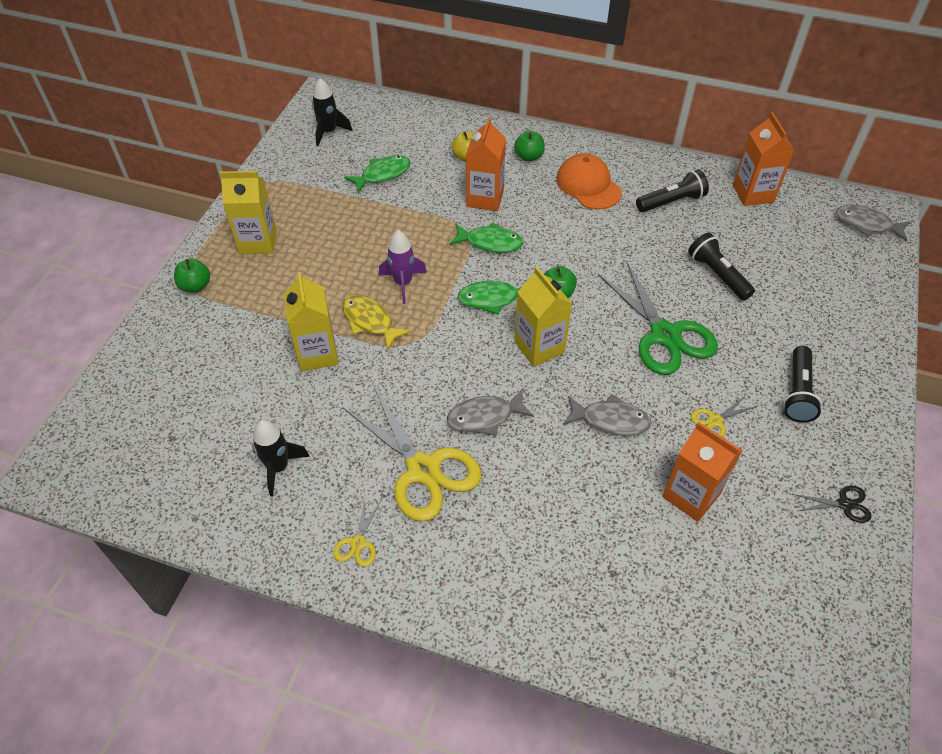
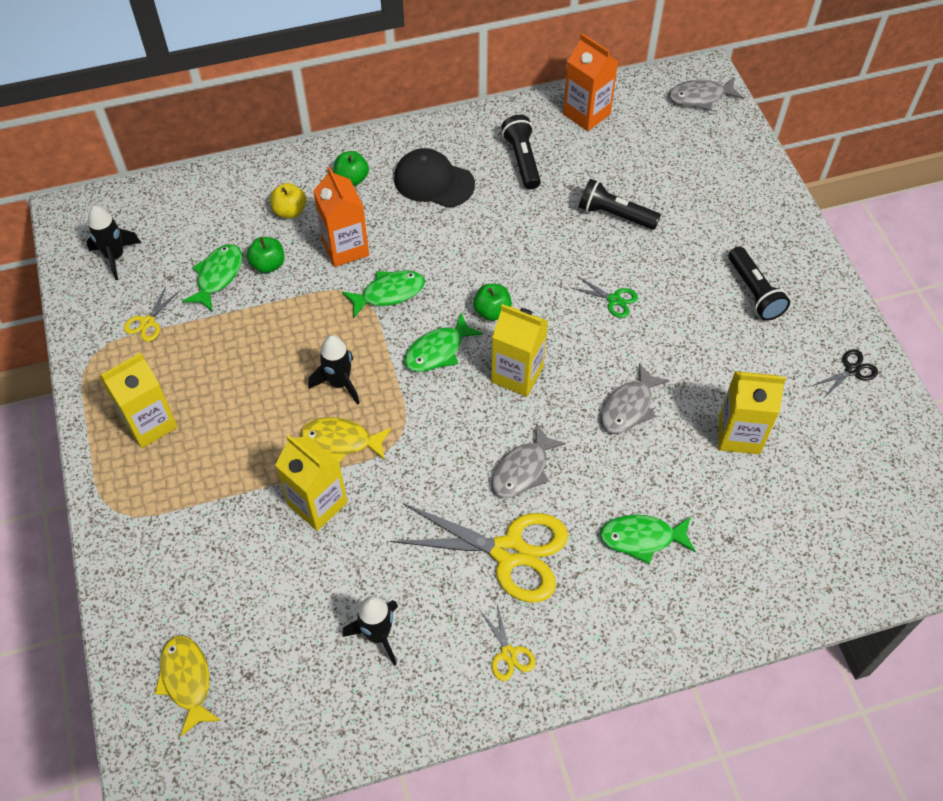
camera: 35 degrees left, 5 degrees up
(132, 416) = (187, 680): none -> yellow fish
(195, 286) = (126, 509): green apple -> green apple (268, 265)
(403, 283) = (339, 383): purple rocket -> black rocket
(537, 525) = (642, 538): none -> green fish
(588, 185) = (433, 181): orange cap -> black cap
(610, 420) = (629, 407): grey fish -> grey fish turned 150 degrees clockwise
(664, 335) = (614, 300): green scissors -> green scissors, size x0.44
(671, 202) = (522, 160): black flashlight -> black flashlight turned 45 degrees counterclockwise
(691, 495) = (739, 434): orange carton -> yellow carton
(715, 420) = (710, 356): yellow scissors -> yellow scissors (147, 322)

